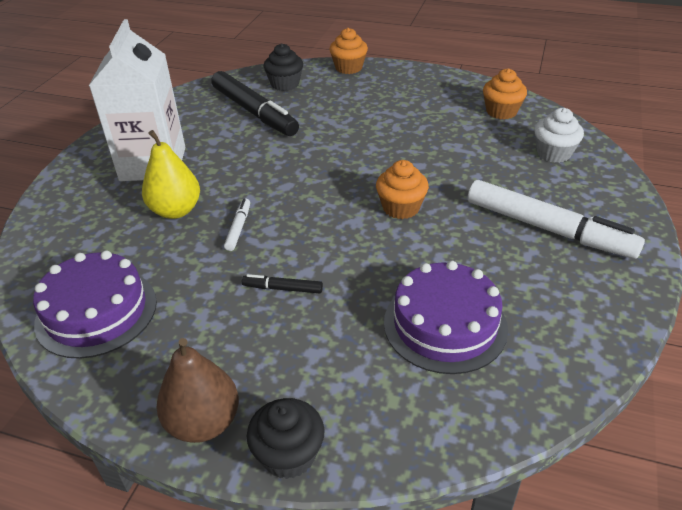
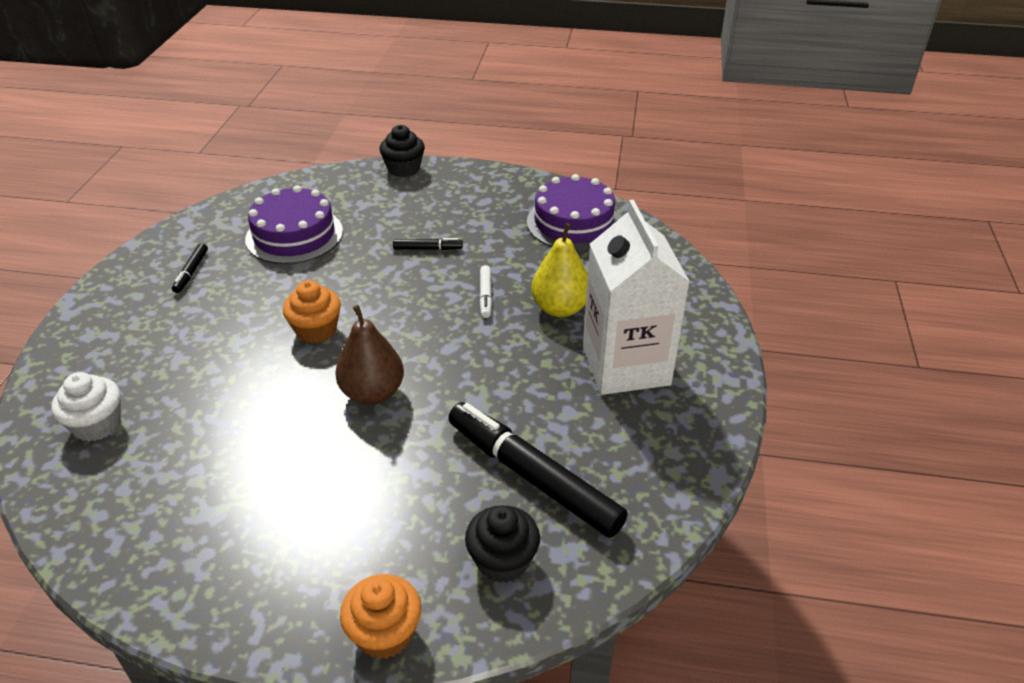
camera: 170 degrees right, 0 degrees up
(203, 423) = (460, 176): brown pear -> brown pear (373, 393)
(501, 111) = (128, 510): orange cupcake -> none
(548, 229) = (167, 318): white marker -> none
(551, 280) = (191, 272): none -> black marker

